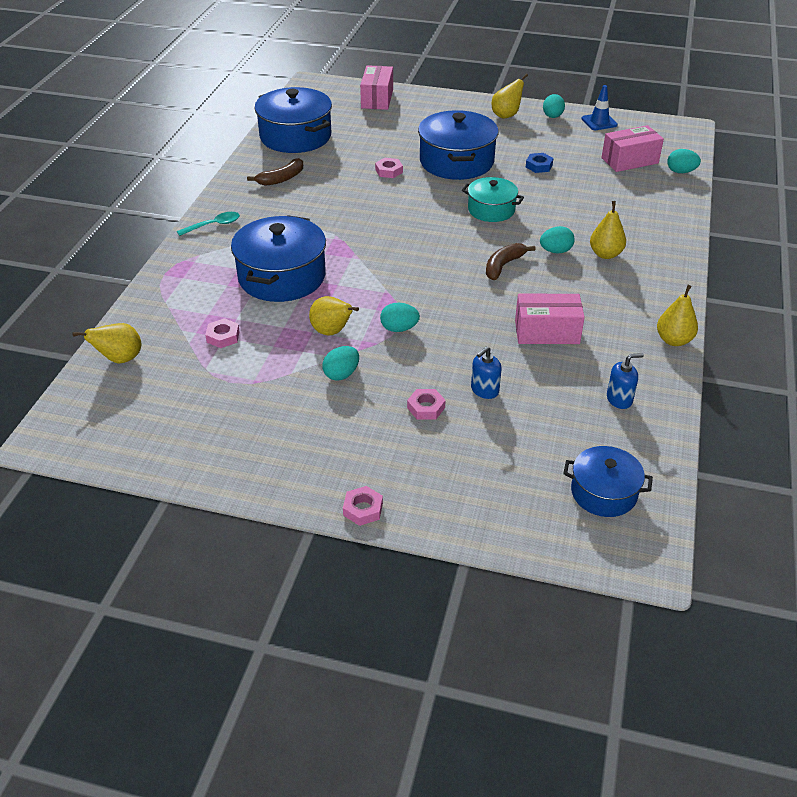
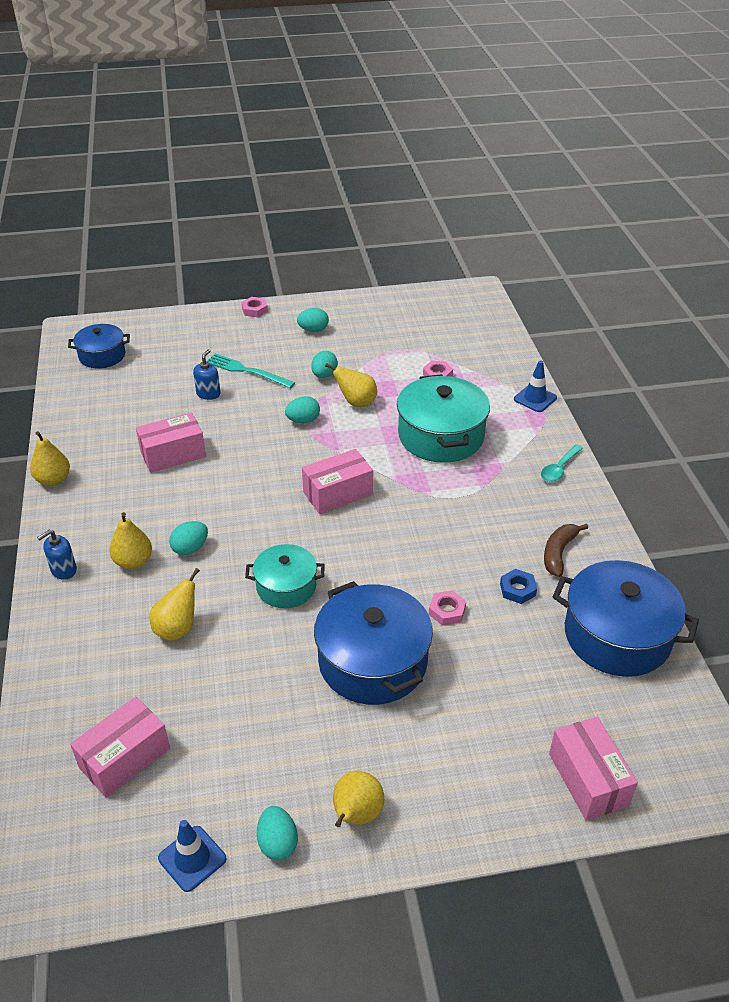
camera: 155 degrees right, 0 degrees up
(120, 359) = (493, 341): yellow pear -> yellow pear (177, 629)
(159, 284) = (535, 398): none -> blue traffic cone
(282, 277) = (441, 436): blue pot -> turquoise pot
(411, 257) = (338, 493): none -> pink box
(426, 408) = (247, 371): pink nut -> turquoise fork
(503, 265) = (239, 512): brown banana -> none
(539, 166) = (256, 694): blue nut -> blue nut (517, 589)
(619, 399) = (98, 416): blue soap dispenser -> blue soap dispenser (63, 570)
(681, 172) = (43, 758): turquoise egg -> turquoise egg (313, 330)

